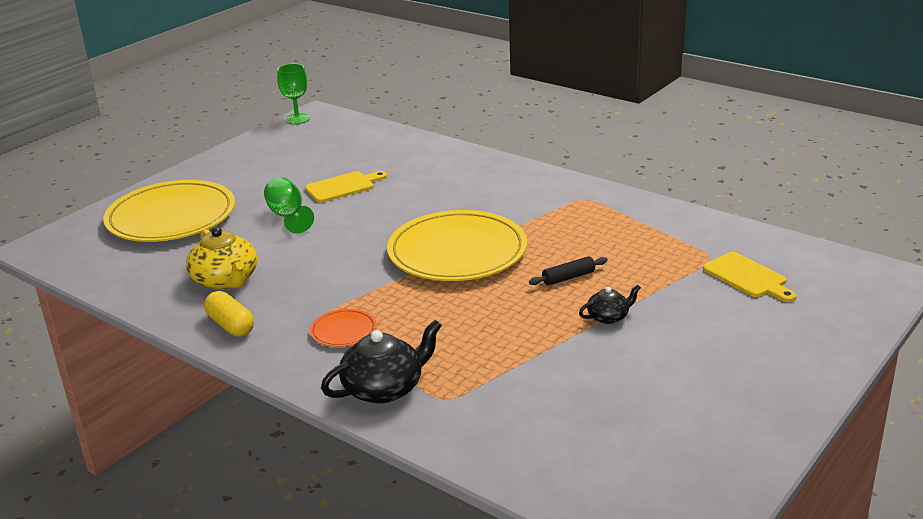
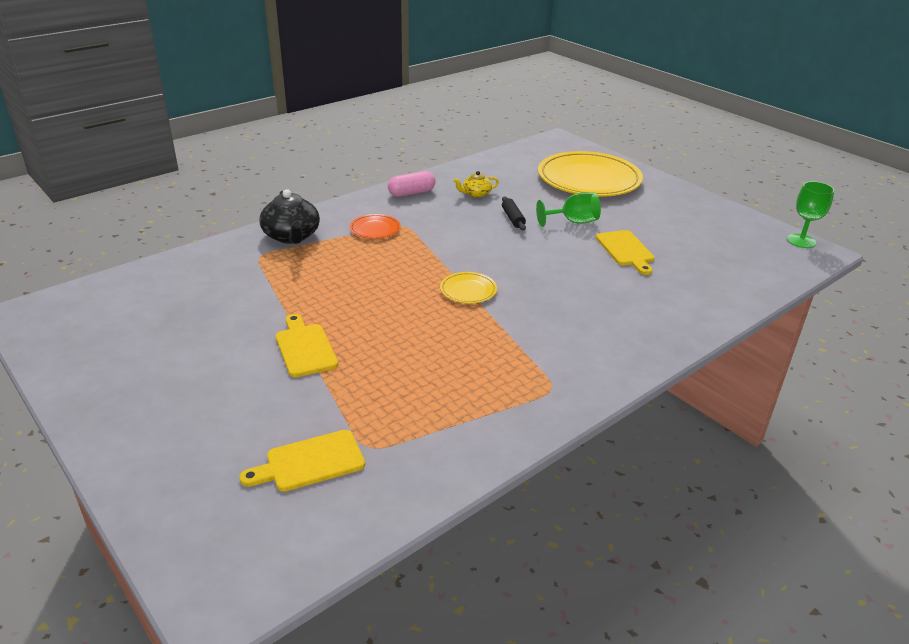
camera: 100 degrees right, 5 degrees up
(226, 280) = (476, 194): yellow teapot -> yellow teapot, size x0.55
(231, 325) = (411, 193): yellow capsule -> pink capsule
(457, 252) = (468, 290): yellow plate -> yellow plate, size x0.43
(568, 277) = (386, 340): black rolling pin -> black rolling pin (513, 218)
(609, 317) = (305, 348): black teapot -> yellow cutting board

